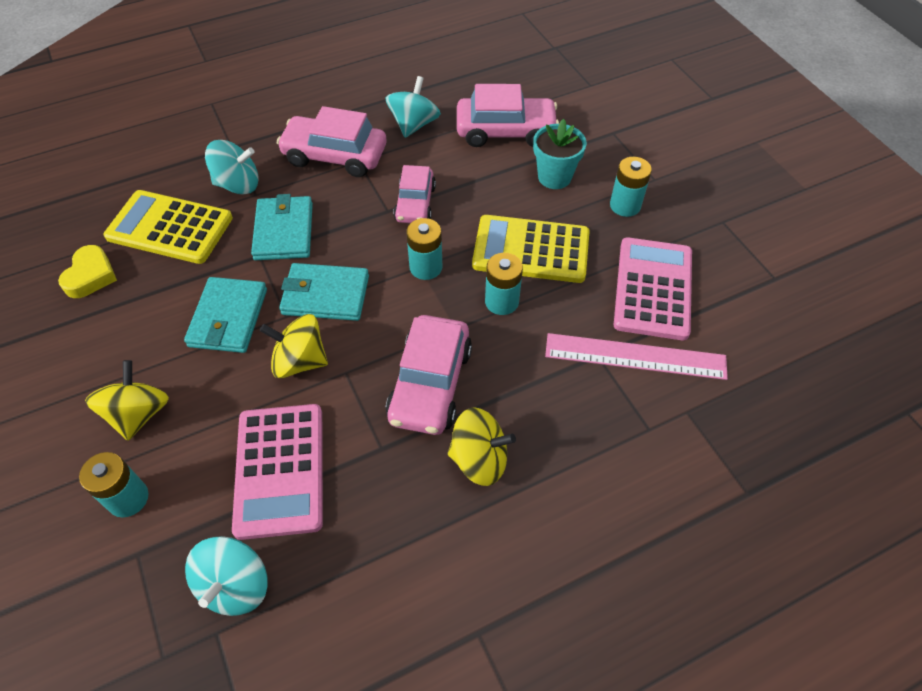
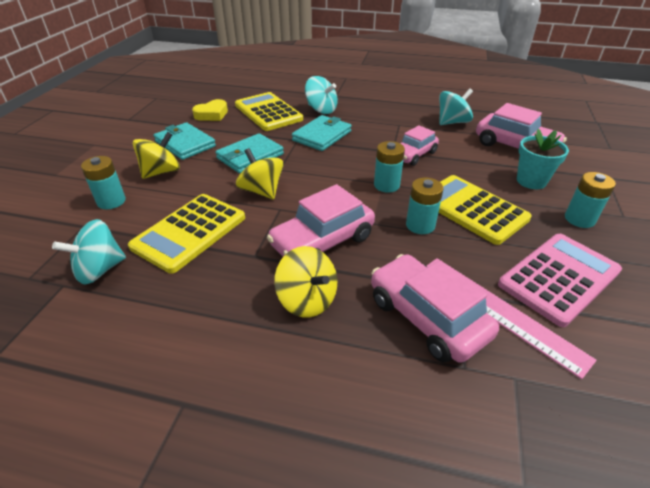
camera: 40 degrees right, 15 degrees down
(280, 470) = (189, 232): pink calculator -> yellow calculator
(325, 295) = (311, 170): turquoise wallet -> turquoise wallet (185, 144)
(335, 156) = (387, 118): pink car -> pink car (427, 317)

